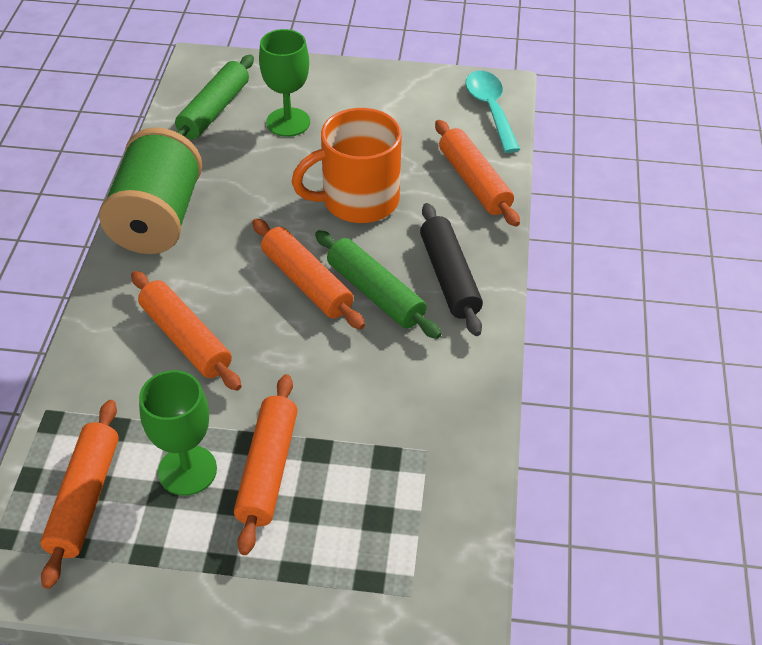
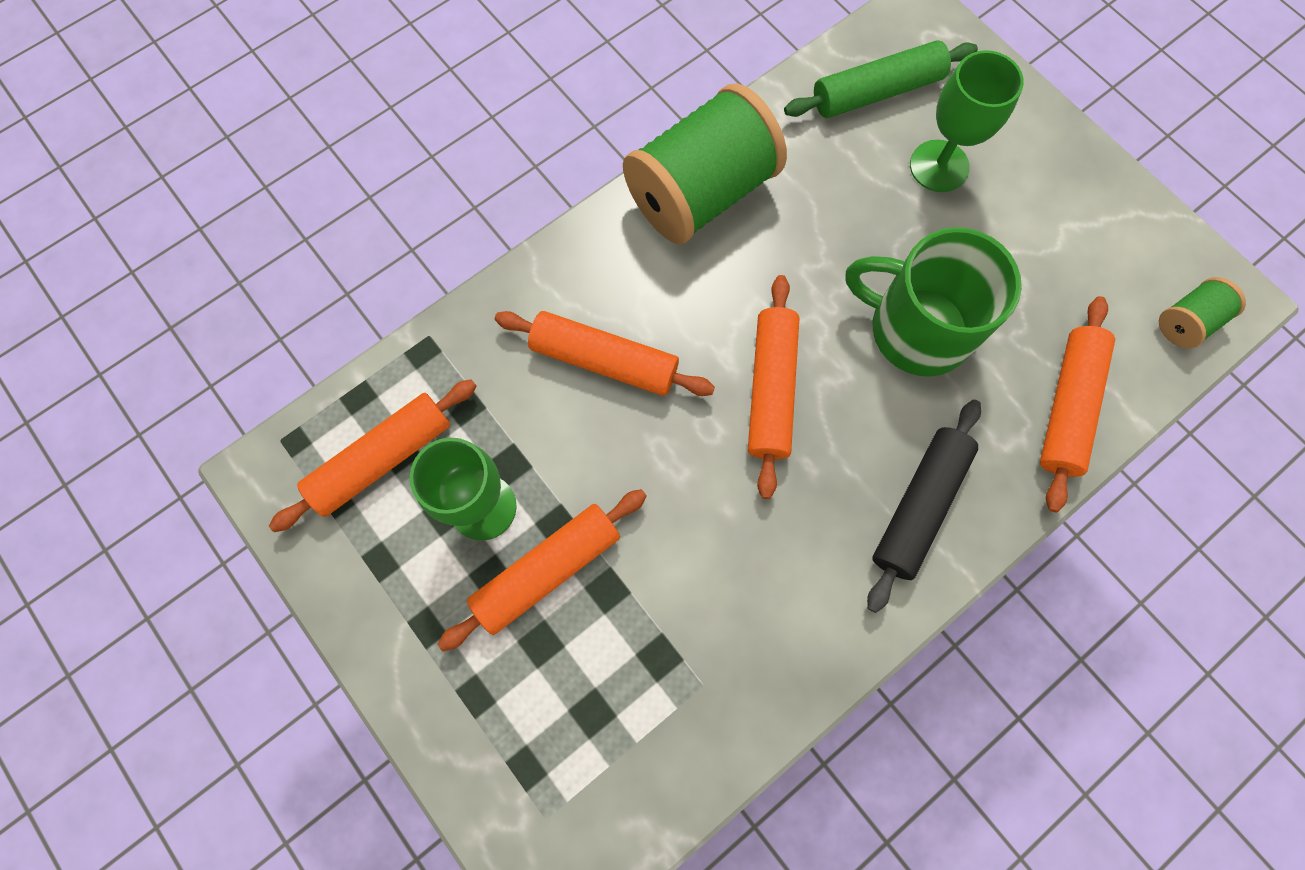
camera: 45 degrees right, 25 degrees up
(186, 339) = (604, 360): orange rolling pin -> orange rolling pin turned 75 degrees counterclockwise
(357, 200) = (916, 329): orange mug -> green mug
(375, 293) = (825, 460): green rolling pin -> none
(490, 109) = (1186, 322): turquoise spoon -> green spool

